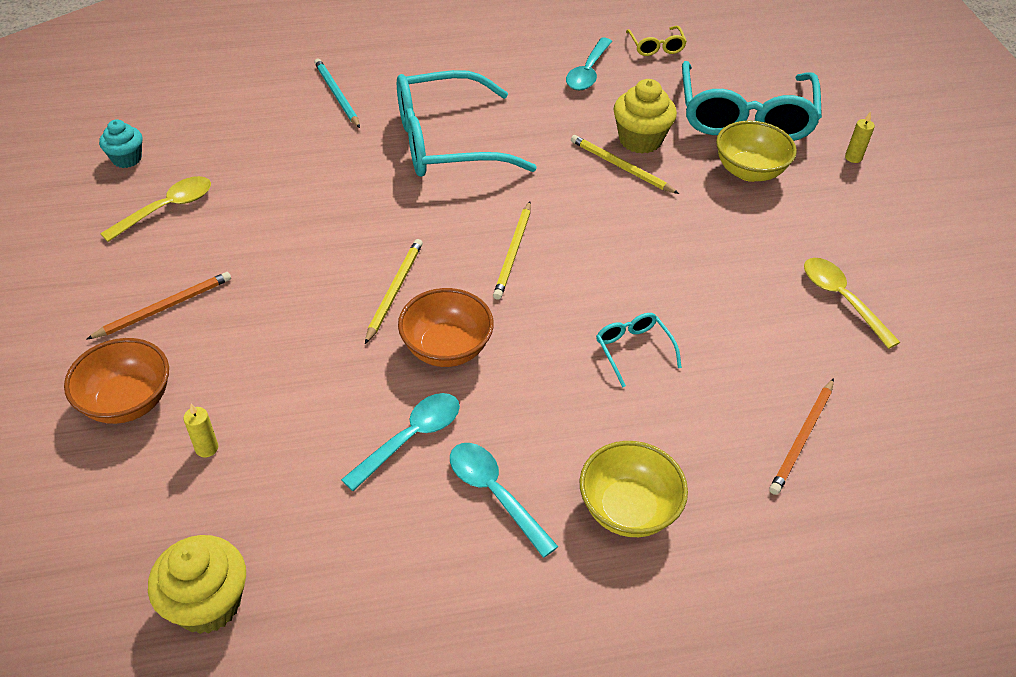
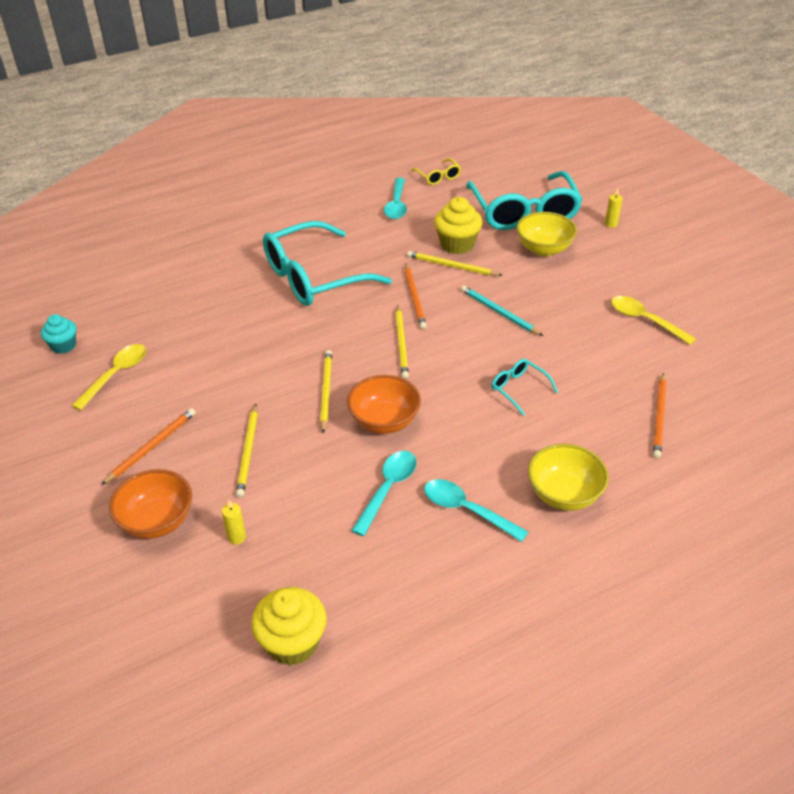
camera: 15 degrees left, 5 degrees down
(269, 344) = (248, 452): none -> yellow pencil
(337, 95) = (211, 261): turquoise pencil -> turquoise pencil (499, 312)
(556, 197) = (414, 298): none -> orange pencil

